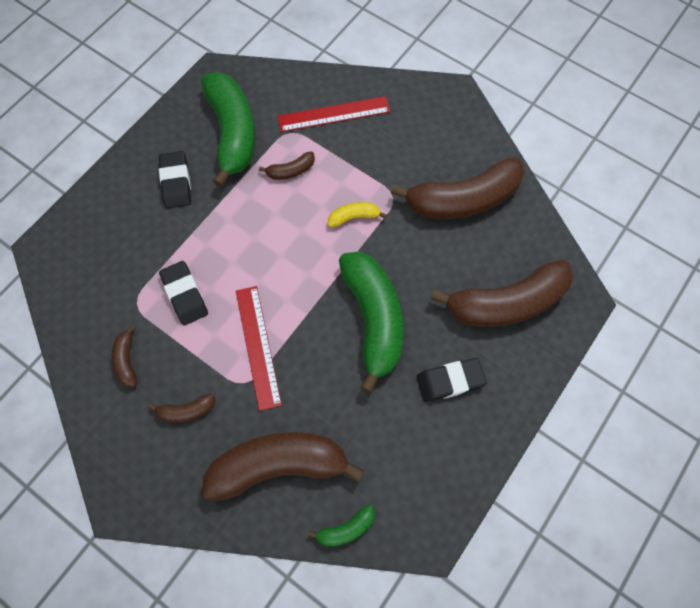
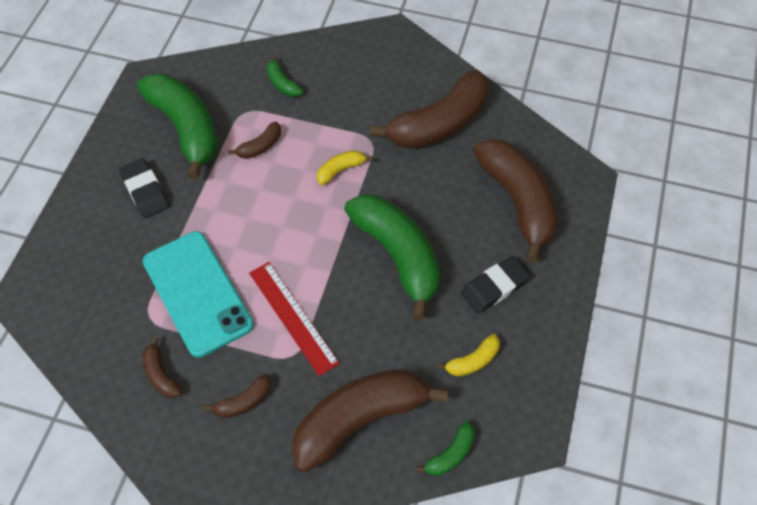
camera: 20 degrees left, 10 degrees down
(185, 295) = (197, 293): black eraser -> turquoise phone
(334, 114) = (282, 83): red ruler -> green banana
(401, 446) = (473, 361): none -> yellow banana
(506, 303) = (517, 202): brown banana -> brown banana turned 75 degrees counterclockwise

